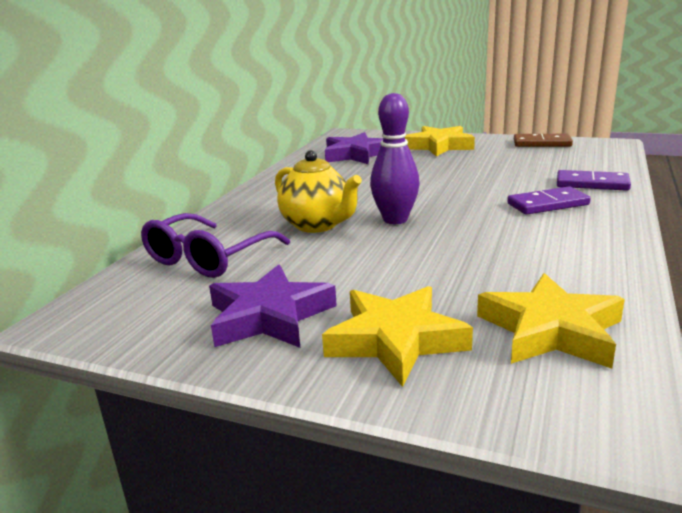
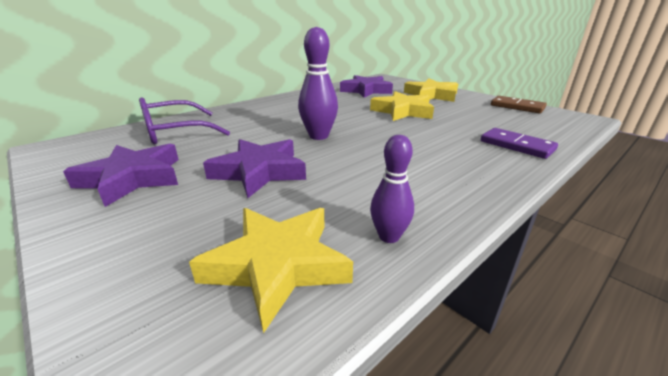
camera: 25 degrees right, 5 degrees up
(317, 225) = (266, 128): yellow teapot -> none
(395, 340) = (162, 225): yellow star -> yellow star (403, 111)
(399, 270) = (259, 172): none -> purple star
(548, 204) = (451, 153): purple domino -> none
(599, 284) = (389, 236): none -> purple bowling pin

